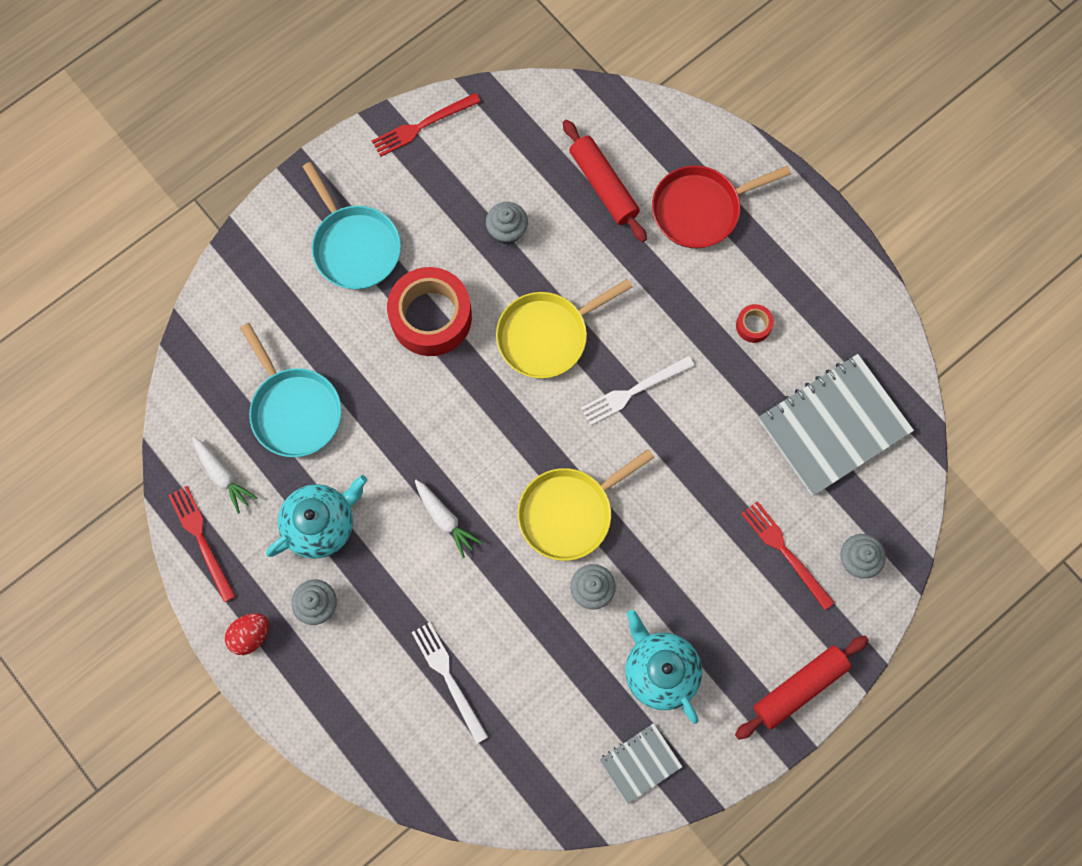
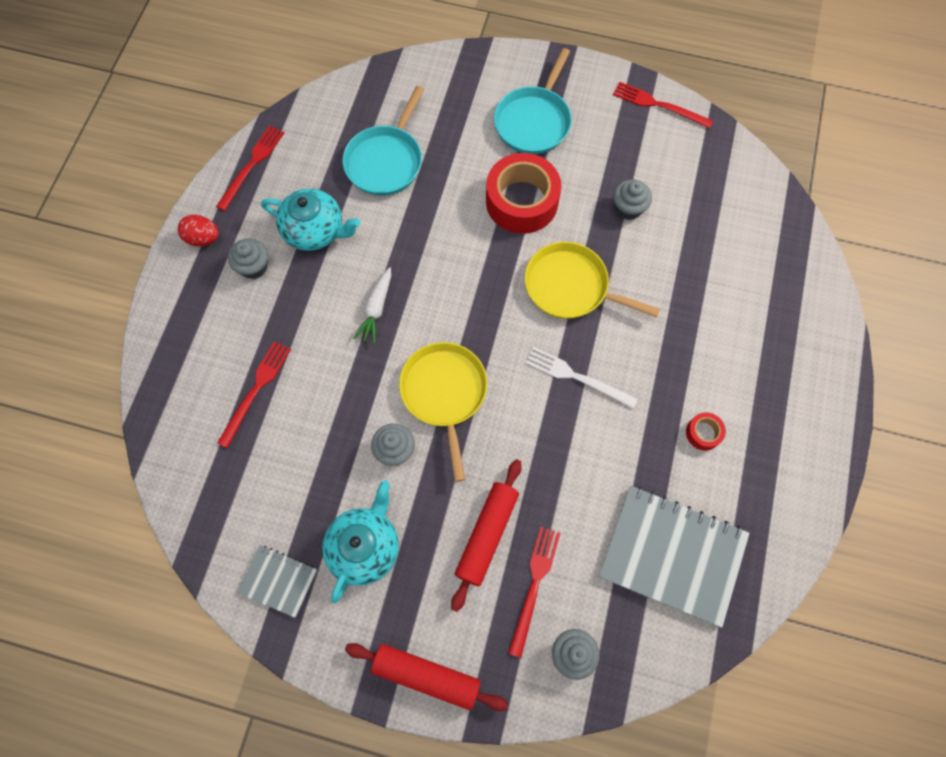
camera: 55 degrees right, 5 degrees down
(223, 476) = (306, 149): white carrot -> none
(448, 678) = (256, 390): white fork -> red fork
(569, 513) = (444, 393): yellow pan -> yellow pan turned 60 degrees clockwise
(603, 186) = (719, 249): red rolling pin -> red rolling pin (486, 535)
(700, 209) = (762, 330): red pan -> none

